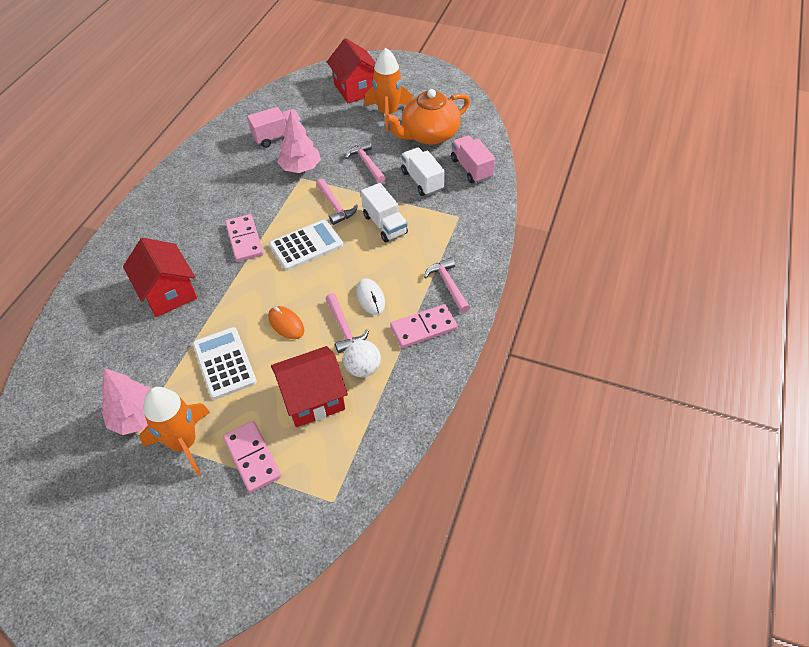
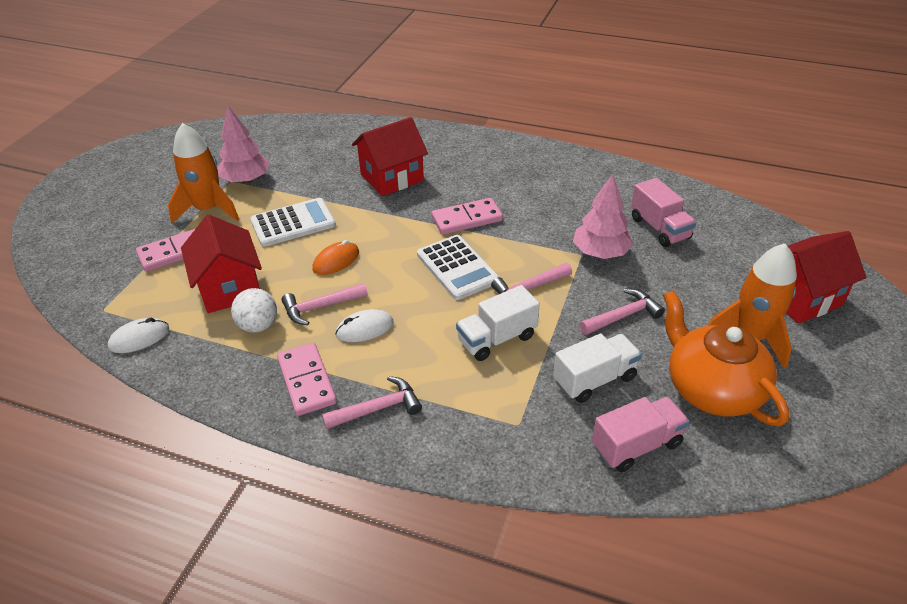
camera: 90 degrees right, 10 degrees down
(373, 457) = (139, 338): none -> white mouse

